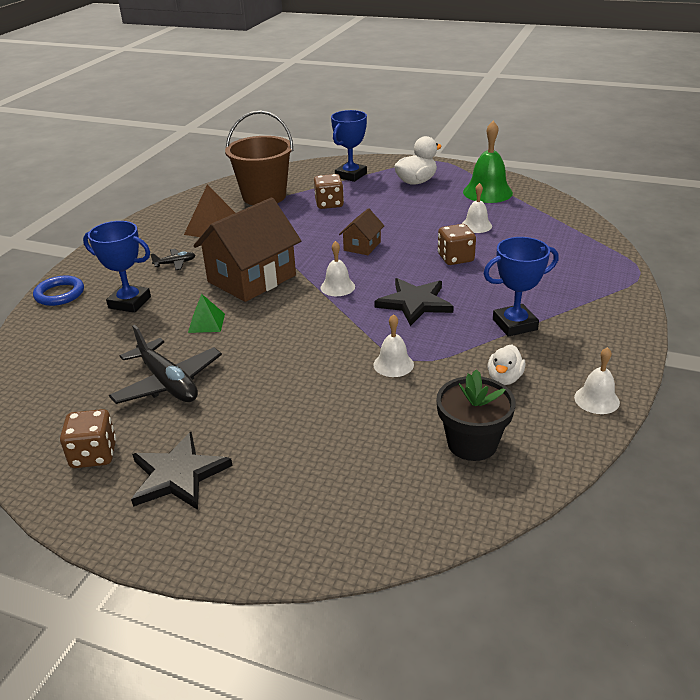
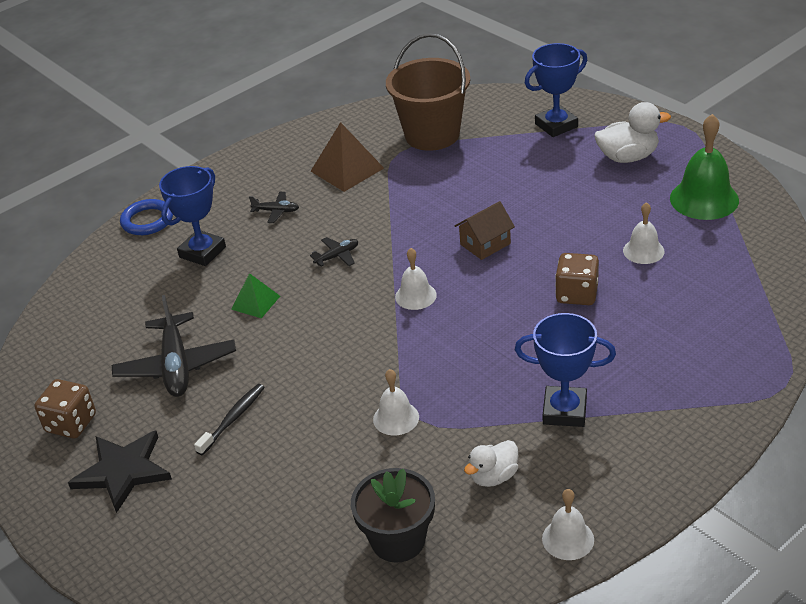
camera: 30 degrees right, 5 degrees up
(130, 302) = (202, 252): blue trophy -> blue trophy turned 75 degrees clockwise
(252, 278) = (337, 256): brown house -> black plane
(254, 405) = (233, 419): none -> black toothbrush
(329, 204) = (496, 167): brown dice -> none
(414, 303) = (479, 345): black star -> none

